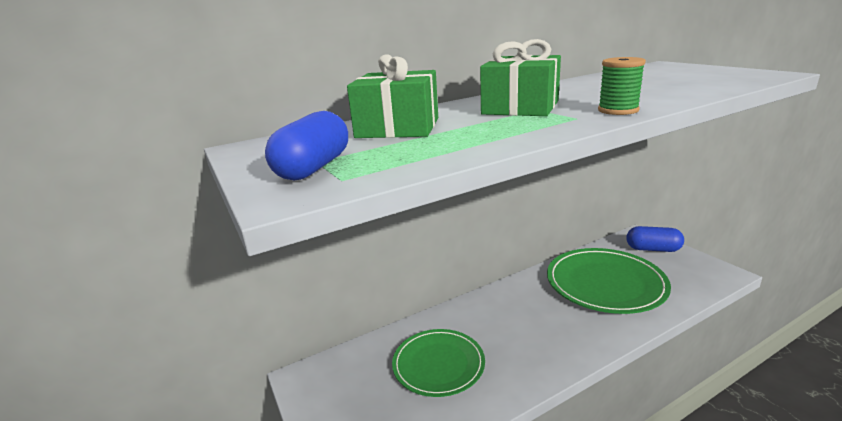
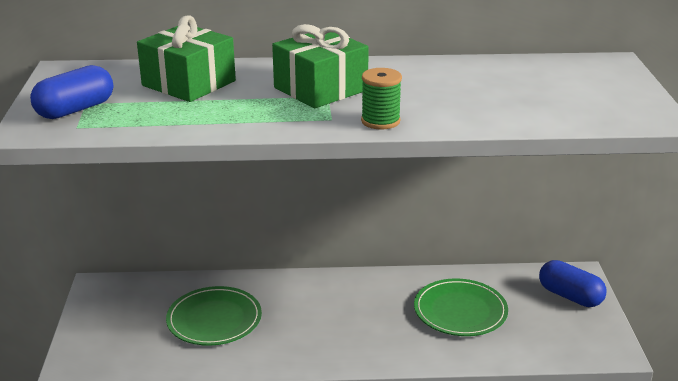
camera: 25 degrees right, 5 degrees up
(605, 283) = (460, 311): green plate -> green plate, size x0.66

